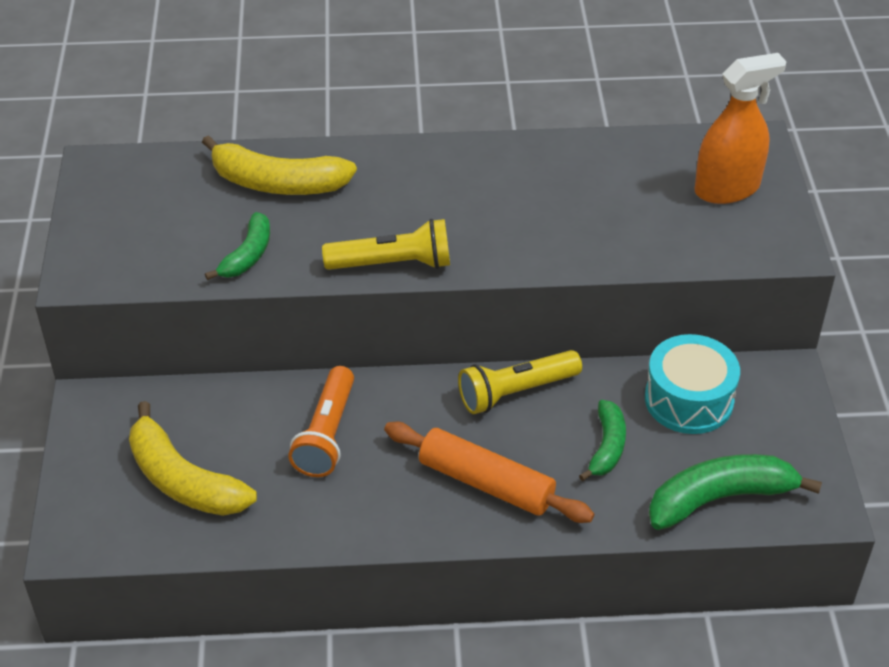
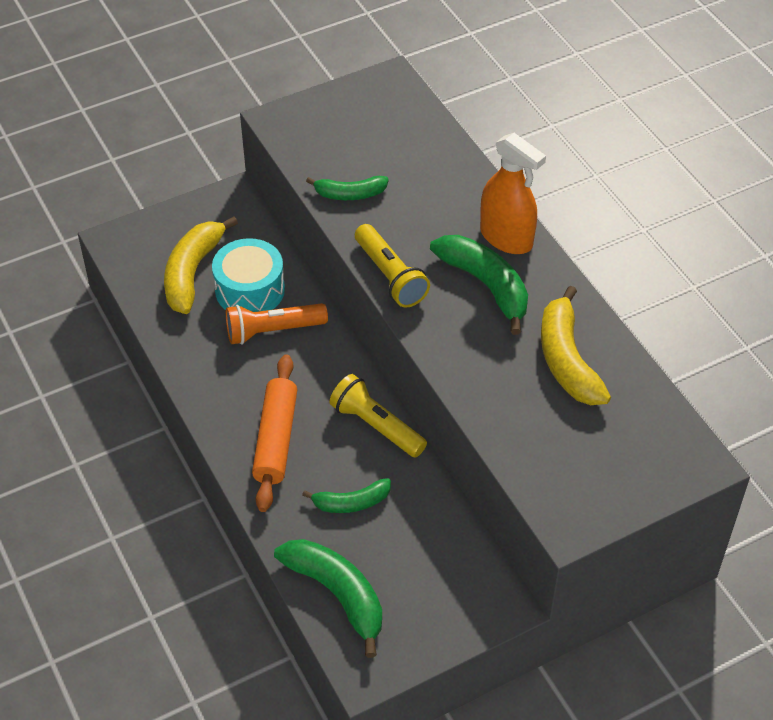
camera: 65 degrees right, 5 degrees up
(277, 183) = (436, 179): yellow banana -> yellow banana (567, 360)
(454, 199) = (486, 285): none -> green banana
(688, 400) = (432, 542): turquoise drum -> turquoise drum (250, 290)
(727, 189) = (620, 459): orange spray bottle -> orange spray bottle (506, 238)

